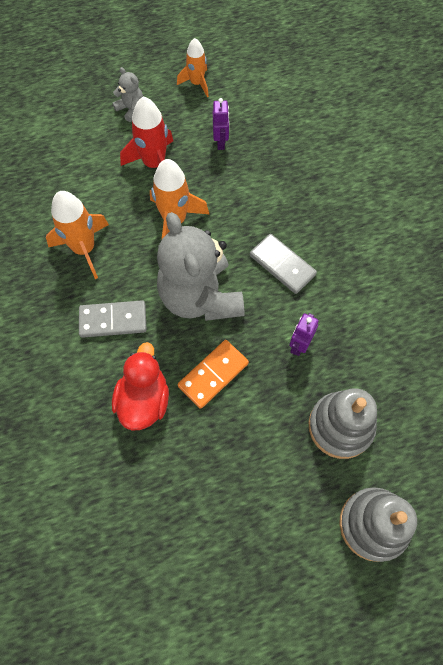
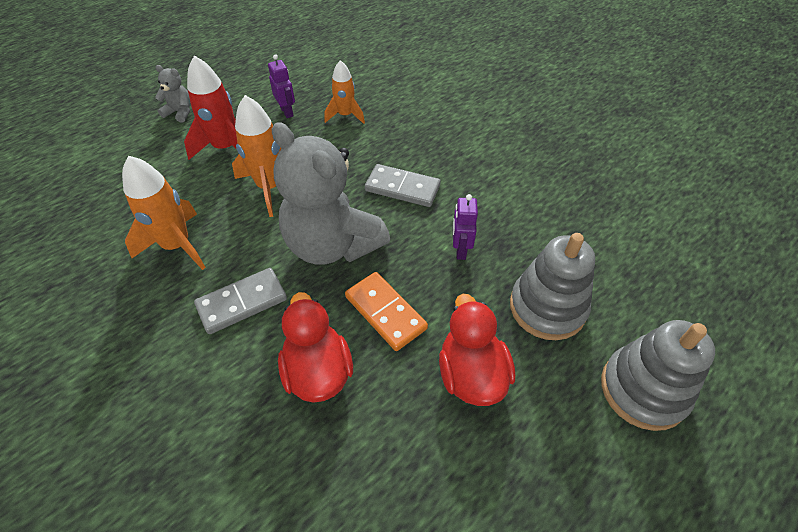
camera: 25 degrees left, 15 degrees down
(197, 83) = (240, 76): orange rocket -> orange rocket (345, 115)
(213, 375) = (385, 312): orange domino -> orange domino turned 60 degrees counterclockwise
(251, 452) = (471, 374): none -> red duck

